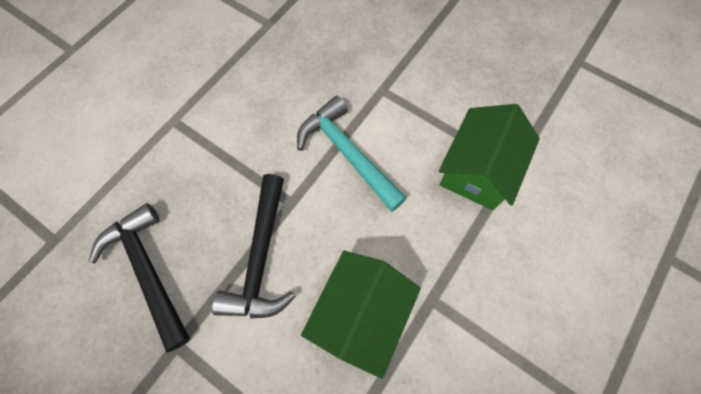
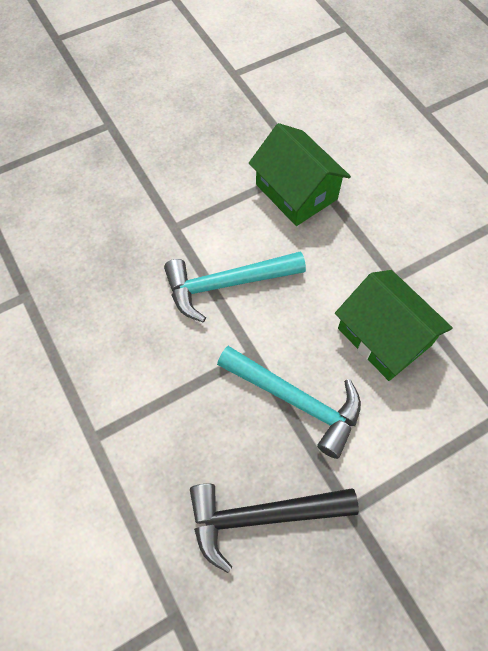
camera: 65 degrees left, 5 degrees down
(261, 257) = (296, 400): black hammer -> turquoise hammer

